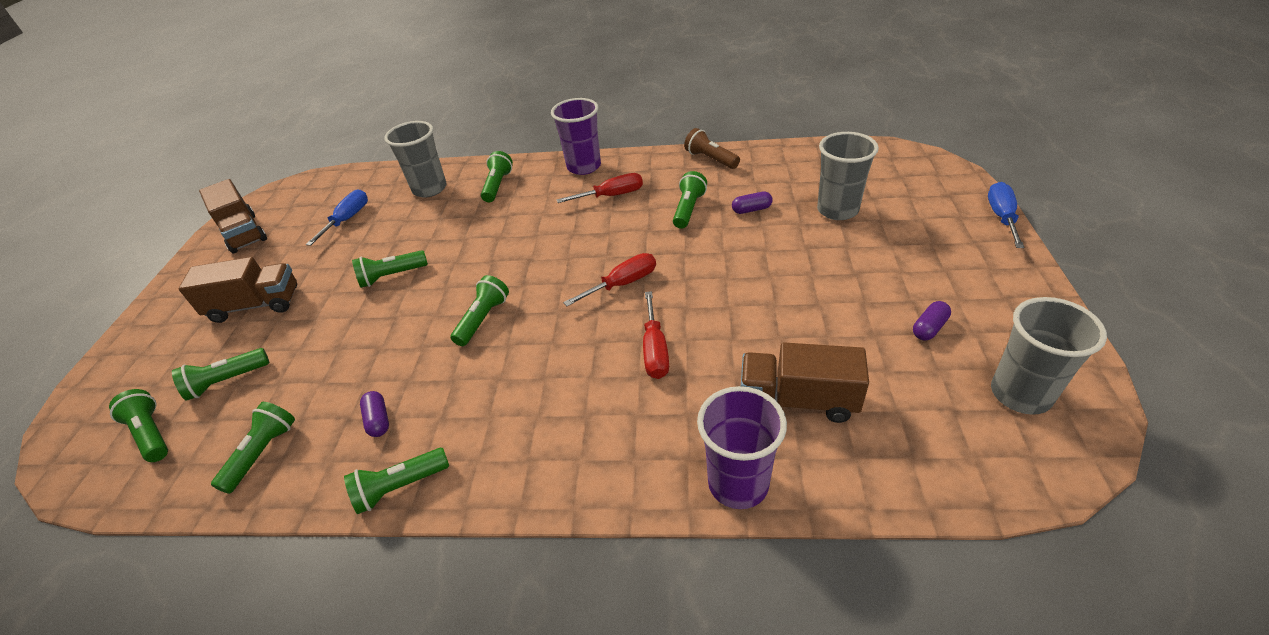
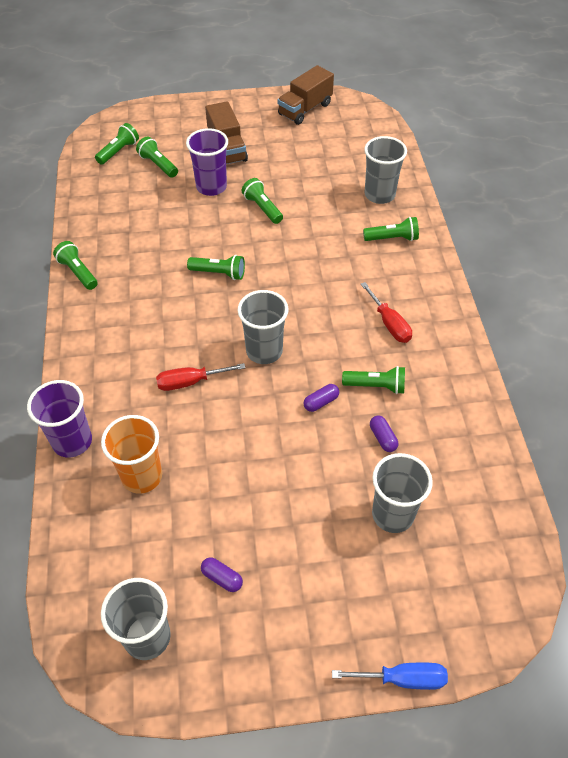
camera: 75 degrees right, 10 degrees up
(262, 453) = (104, 203): green flashlight -> none
(347, 219) = (329, 159): blue screwdriver -> none
(378, 420) = (127, 246): purple capsule -> purple capsule (321, 402)
(584, 167) = (435, 294): purple cup -> purple cup (211, 187)
(623, 284) = (264, 351): red screwdriver -> grey cup
(710, 159) = (470, 397): brown flashlight -> none
(798, 400) = (142, 476): brown truck -> orange cup

